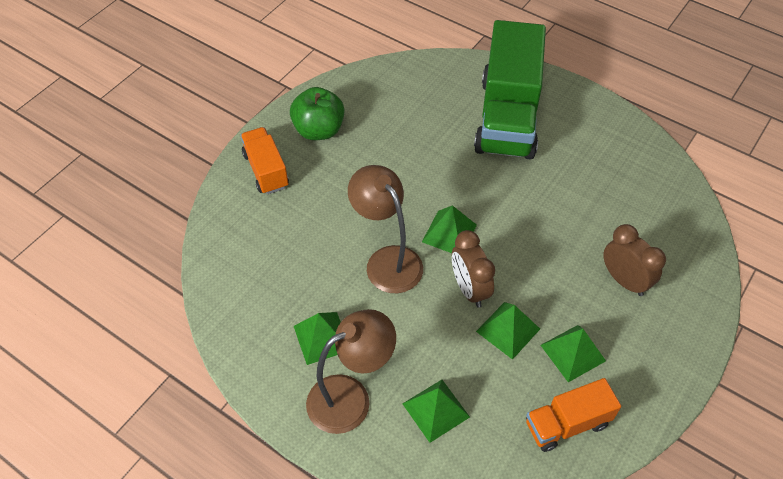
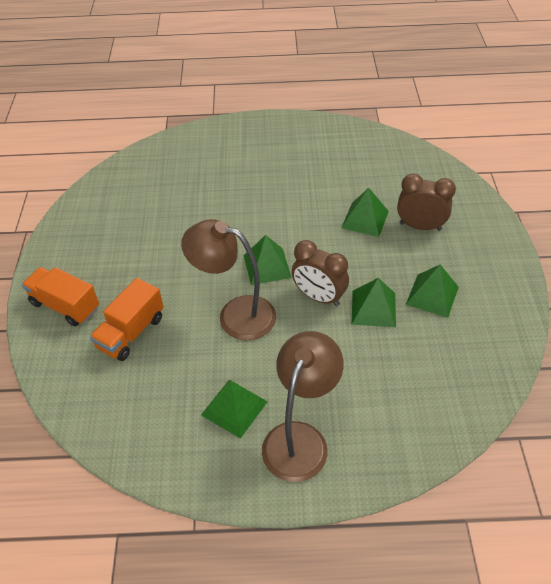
camera: 35 degrees left, 5 degrees down
(319, 130) = (88, 249): green apple -> none
(436, 410) = (375, 401): green pyramid -> green pyramid (365, 219)
(507, 117) = (237, 162): green truck -> none
(567, 423) = (474, 346): orange truck -> orange truck (131, 332)

